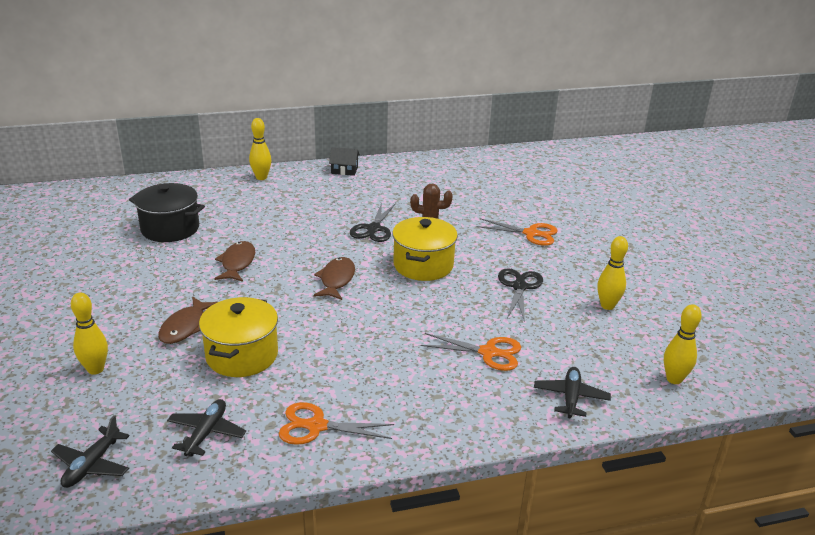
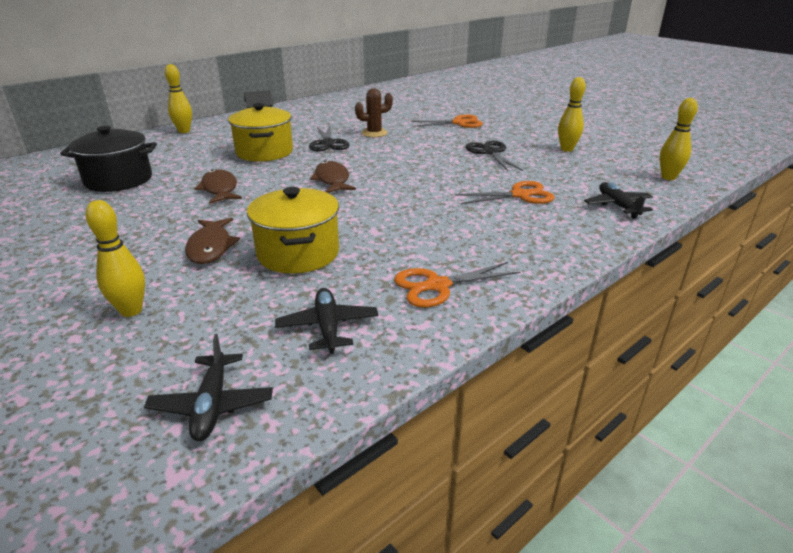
camera: 25 degrees left, 0 degrees up
(423, 265) = (398, 156): yellow pot -> yellow pot (264, 152)

